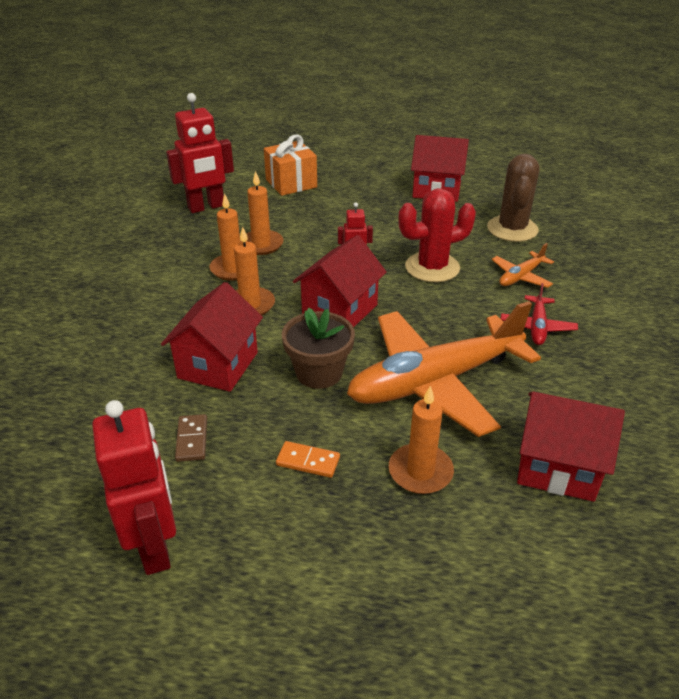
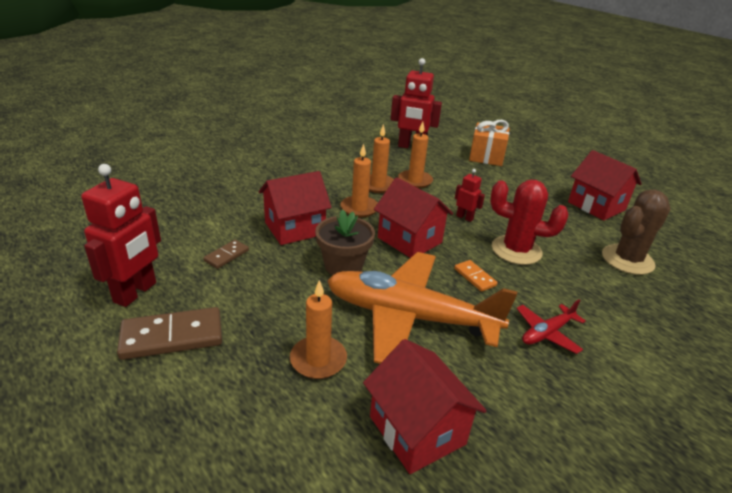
camera: 40 degrees right, 5 degrees down
(266, 555) = (172, 336): none -> brown domino
(308, 461) = (264, 307): orange domino -> orange domino (474, 277)
(340, 310) = (409, 240): red house -> red house turned 60 degrees clockwise
(520, 277) = (585, 293): orange plane -> none

